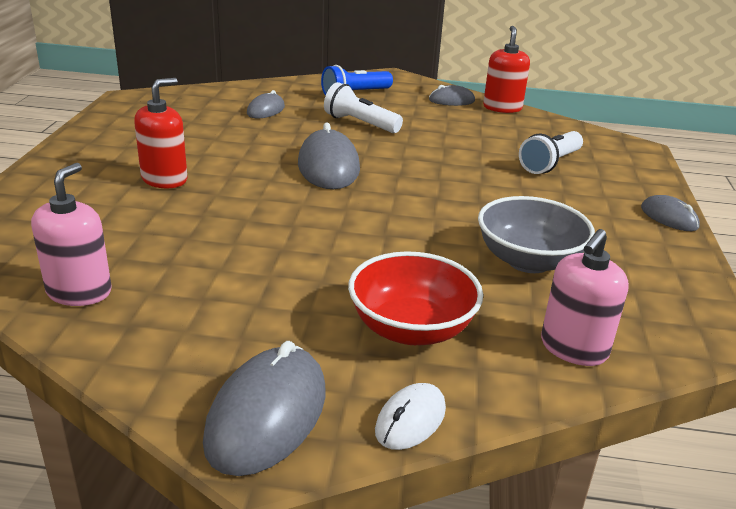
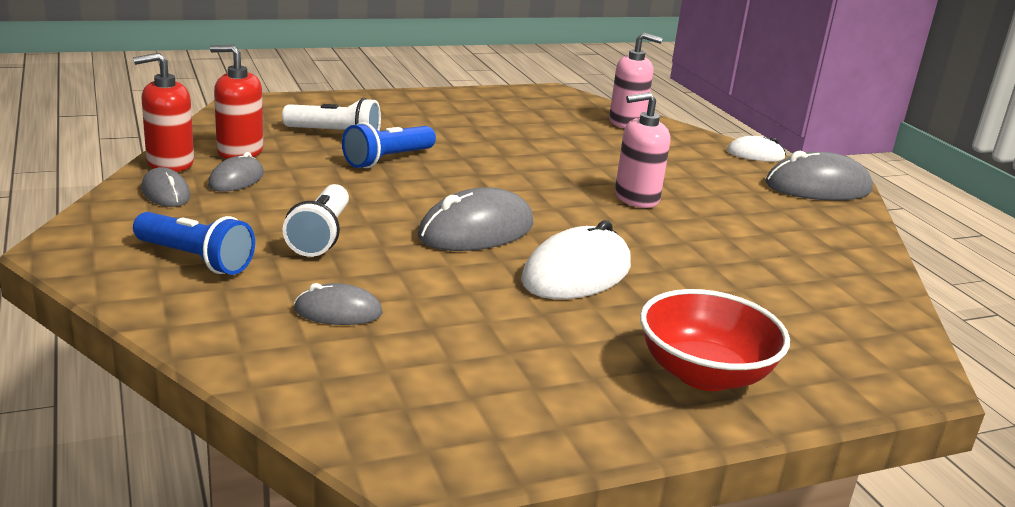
camera: 120 degrees left, 5 degrees down
(79, 292) = (847, 281): pink soap dispenser -> pink soap dispenser (636, 198)
(164, 179) = (634, 313): red soap dispenser -> red soap dispenser (240, 151)
(234, 179) = (577, 273): none -> white mouse
(411, 329) = (681, 162): red bowl -> red bowl (704, 374)
(484, 170) = (387, 160): none -> blue flashlight
(528, 261) = (541, 136): grey bowl -> none
(669, 217) = (402, 97): grey mouse -> grey mouse (236, 179)

